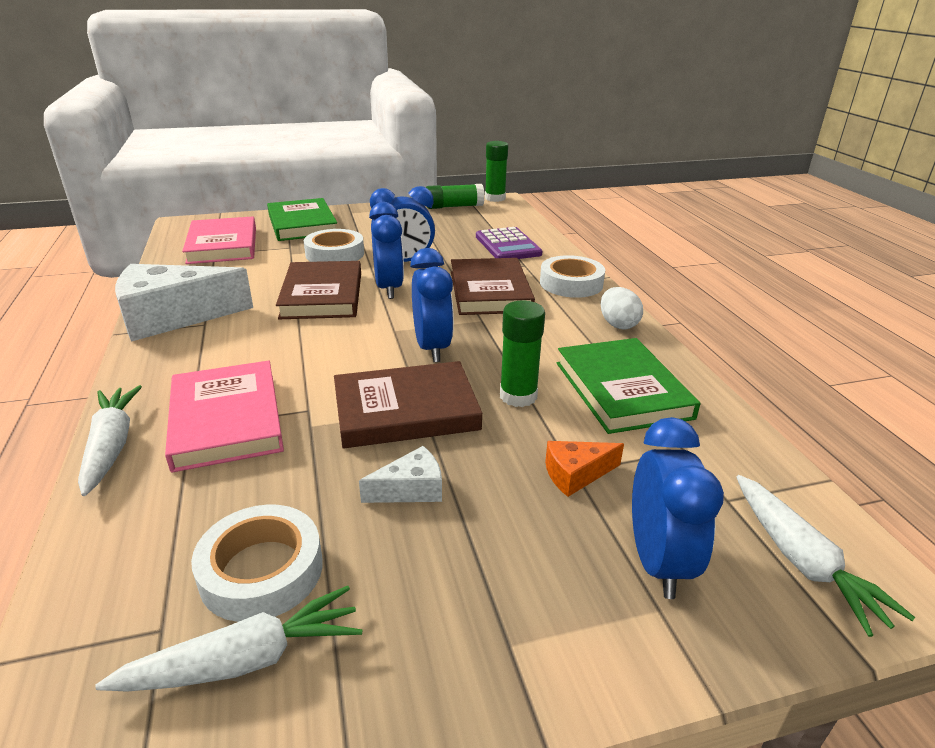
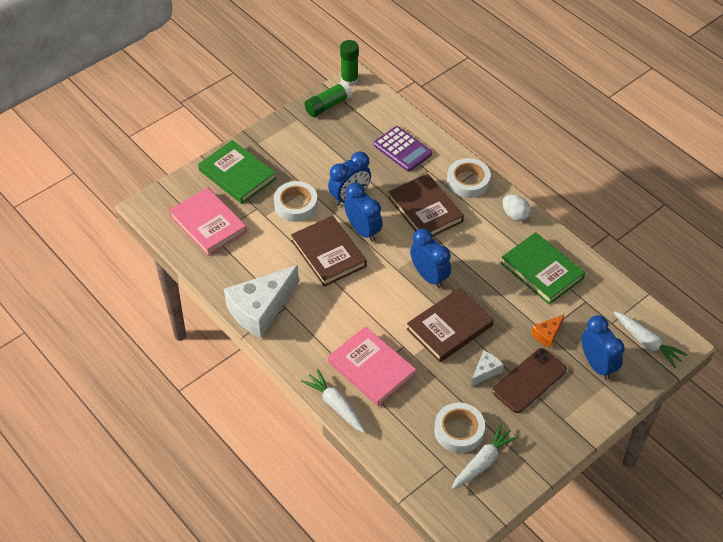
camera: 25 degrees left, 20 degrees up
(485, 536) = (529, 381): none -> brown phone
(518, 396) = (495, 295): green glue stick -> none

